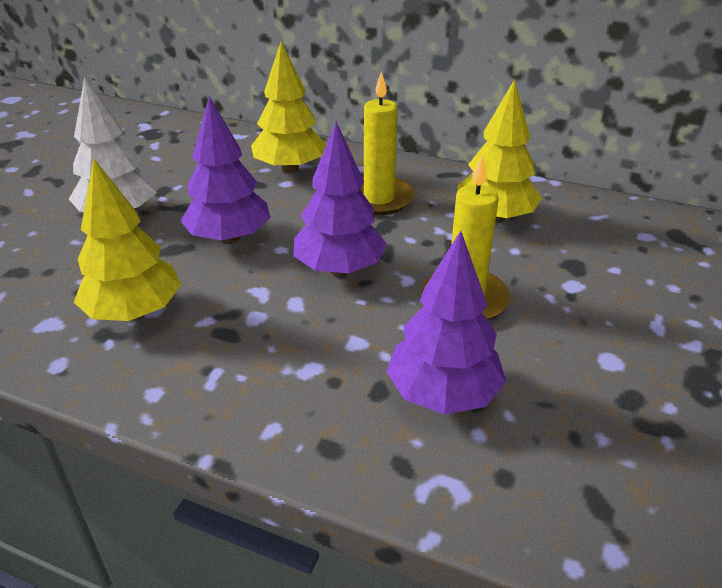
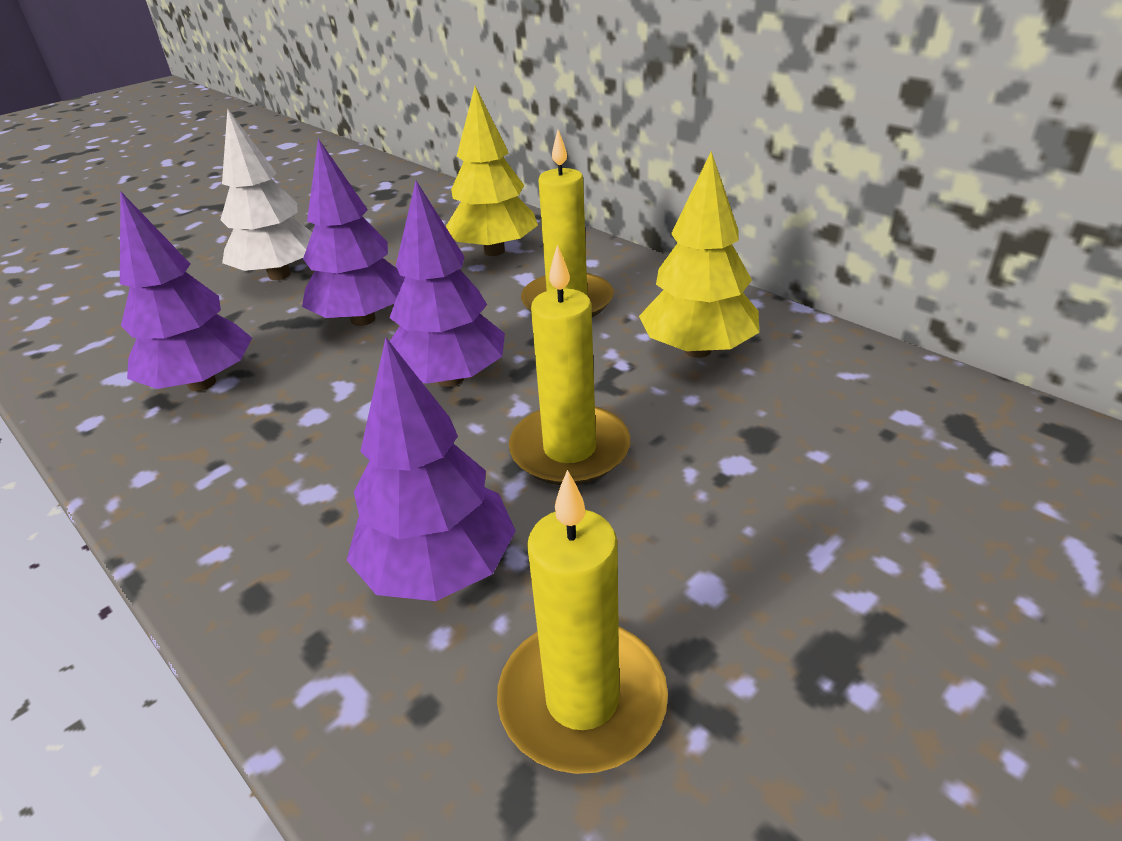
camera: 25 degrees right, 0 degrees up
(134, 313) = (202, 383): yellow tree -> purple tree
(592, 442) = (582, 700): none -> yellow candle

